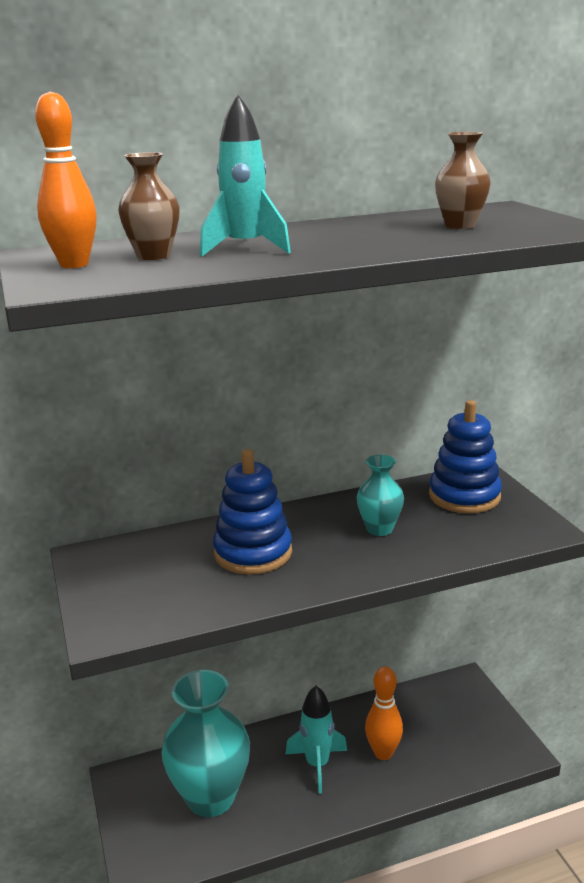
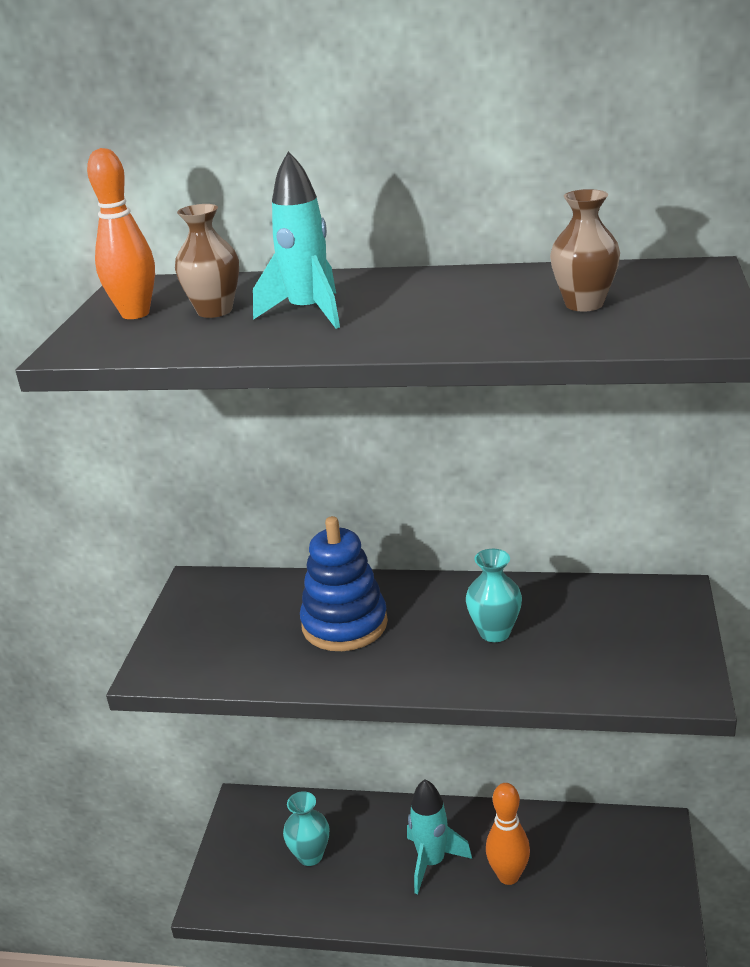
camera: 30 degrees right, 5 degrees up
(210, 797) = (310, 855): turquoise vase -> turquoise vase, size x0.50
(464, 496) = (628, 616): blue stacking toy -> none

